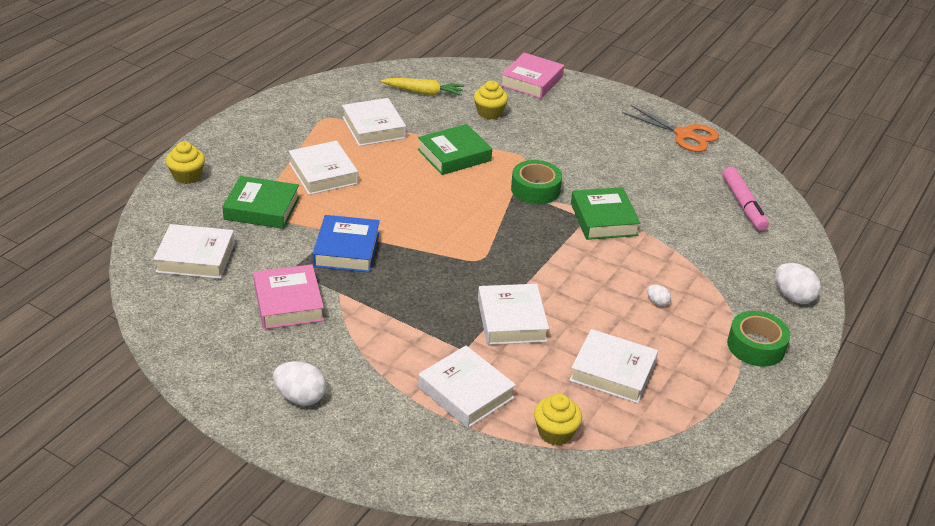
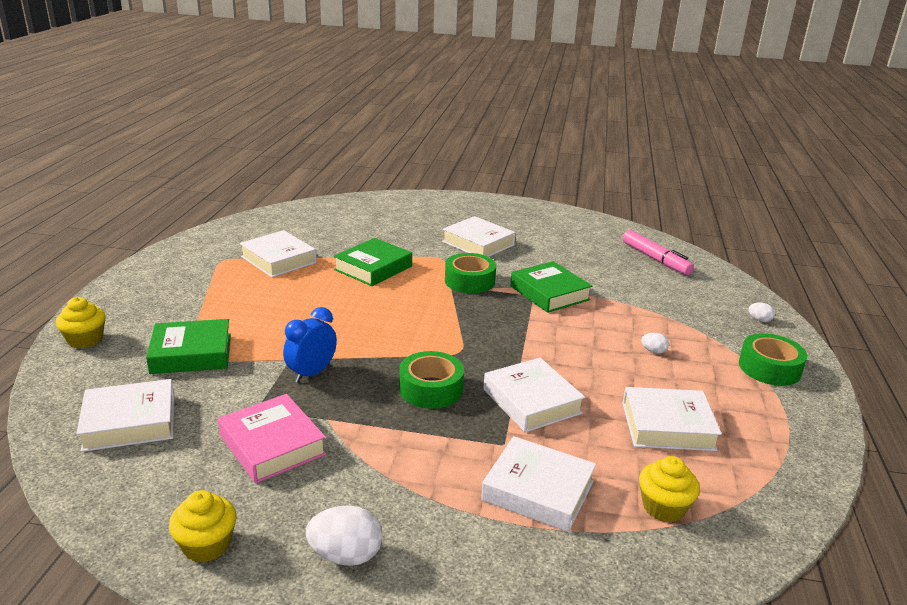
camera: 20 degrees left, 10 degrees down
(323, 173) = (246, 308): white book -> white book (478, 243)
(346, 249) = (311, 373): blue book -> blue clock
(424, 92) = (312, 225): yellow carrot -> none
(434, 288) = (431, 389): none -> green tape
(489, 113) = (384, 230): yellow cupcake -> yellow cupcake (206, 545)
(531, 81) = (406, 202): pink book -> none
(684, 135) = (564, 218): orange scissors -> none
(793, 296) = (759, 320): white egg -> white egg, size x0.53

